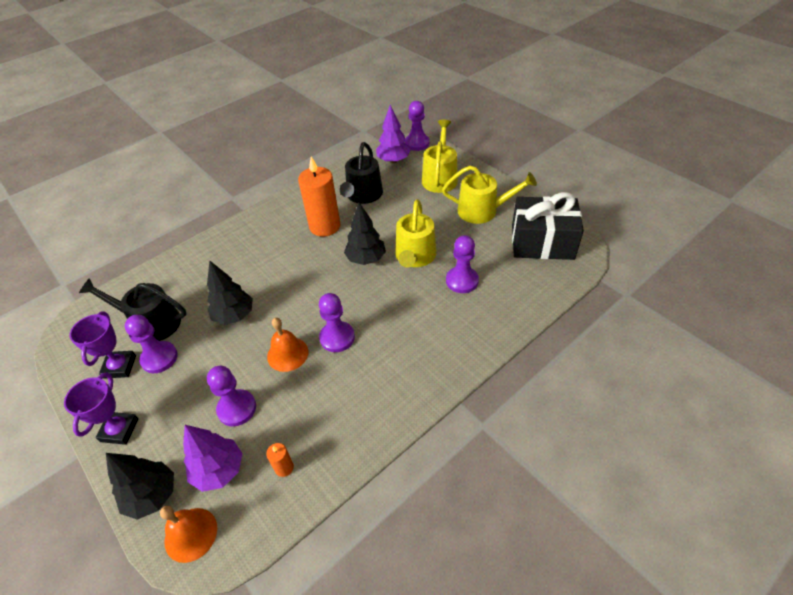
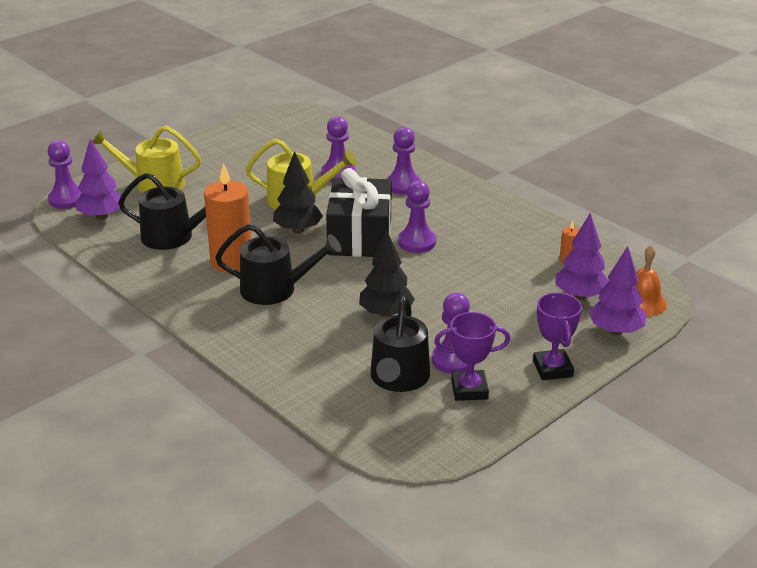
camera: 95 degrees left, 15 degrees down
(119, 430) = (552, 369): purple trophy -> purple trophy turned 75 degrees clockwise
(152, 495) = (615, 331): black tree -> purple tree
(237, 408) = (512, 294): purple pawn -> purple pawn (403, 185)
(284, 251) = (275, 289): none -> black watering can
(287, 354) = (440, 271): orange bell -> none
(482, 211) = (227, 160): yellow watering can -> none
(542, 242) = (285, 131): black gift -> black gift (359, 237)

